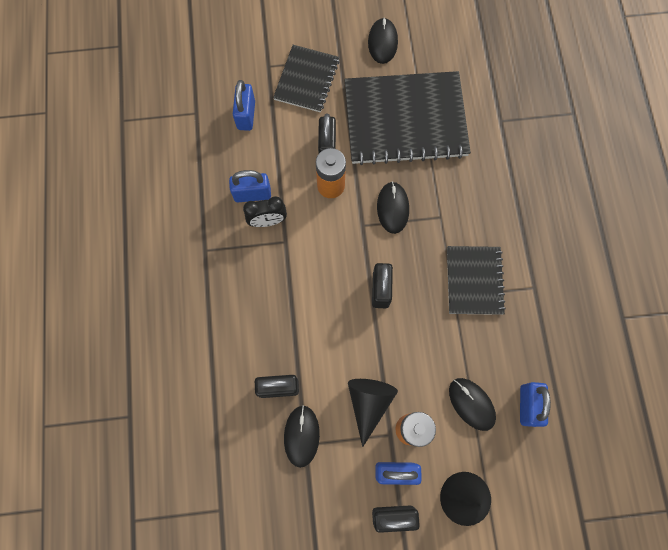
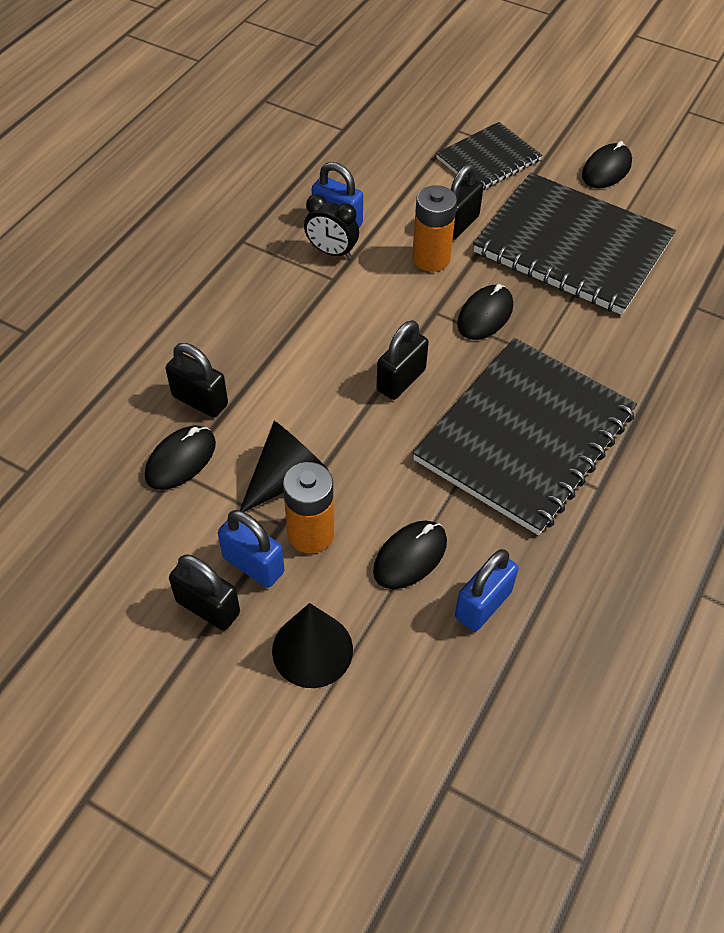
camera: 35 degrees right, 20 degrees down
(246, 115) = (394, 156): blue padlock -> none
(471, 404) = (410, 556): black mouse -> black mouse turned 45 degrees clockwise
(474, 281) = (524, 436): black notebook -> black notebook, size x1.80

